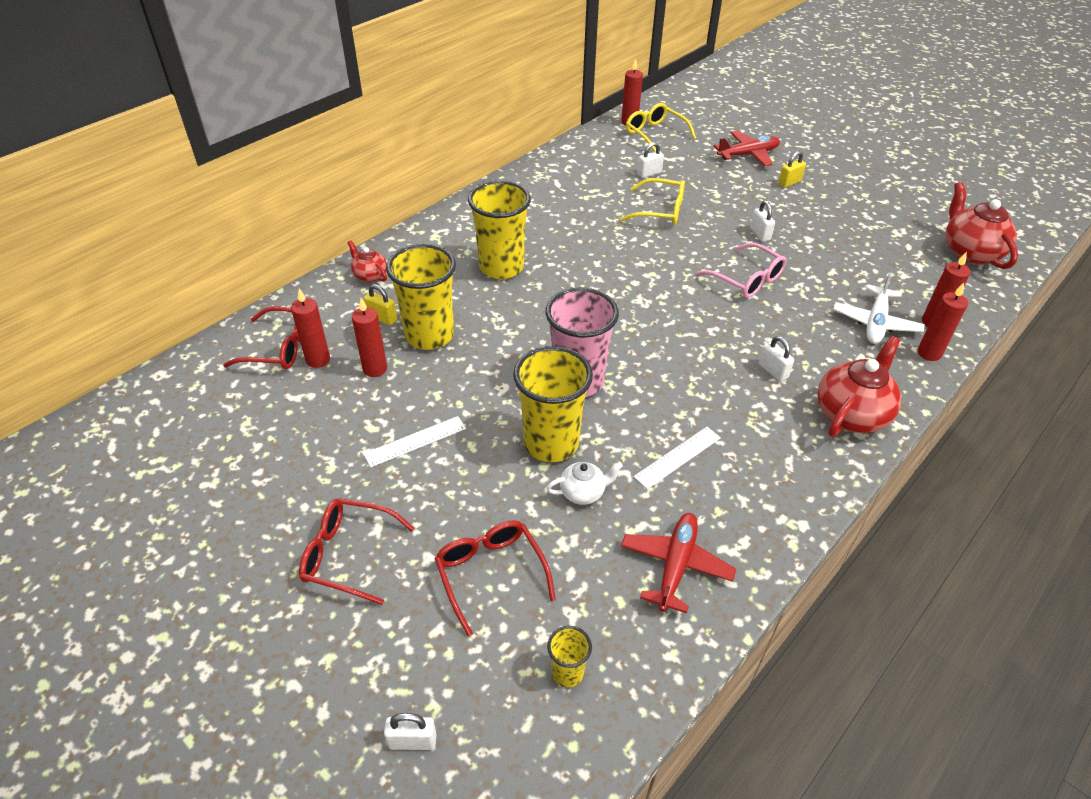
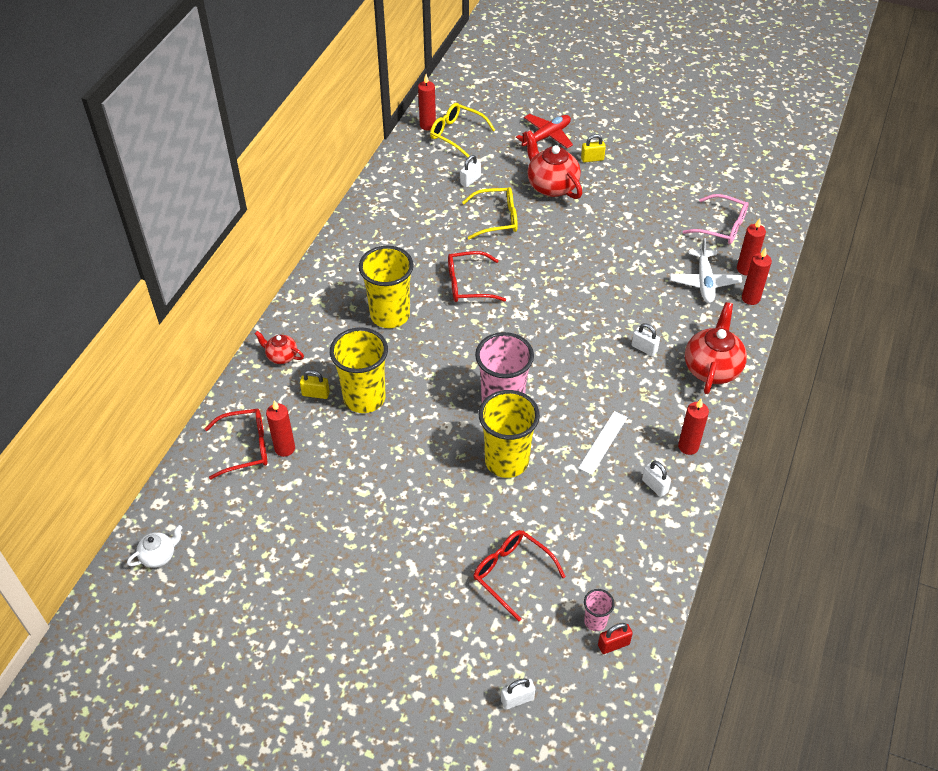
camera: 20 degrees left, 5 degrees up
(348, 555) = (403, 595): red glasses -> red glasses (468, 284)
(375, 369) = (337, 442): red candle -> red candle (688, 446)
(415, 441) = (403, 492): white ruler -> none
(567, 673) = (595, 621): yellow cup -> pink cup
(578, 713) = (613, 644): none -> red padlock
(583, 492) = (548, 492): white teapot -> white teapot (159, 556)
(675, 565) = (634, 524): red plane -> none
(747, 279) = (594, 269): pink glasses -> pink glasses (721, 226)
(759, 234) = (587, 220): white padlock -> white padlock (654, 486)
(789, 182) = (592, 159): yellow padlock -> yellow padlock turned 45 degrees clockwise
(970, 252) = (755, 193): red teapot -> red teapot (551, 186)

